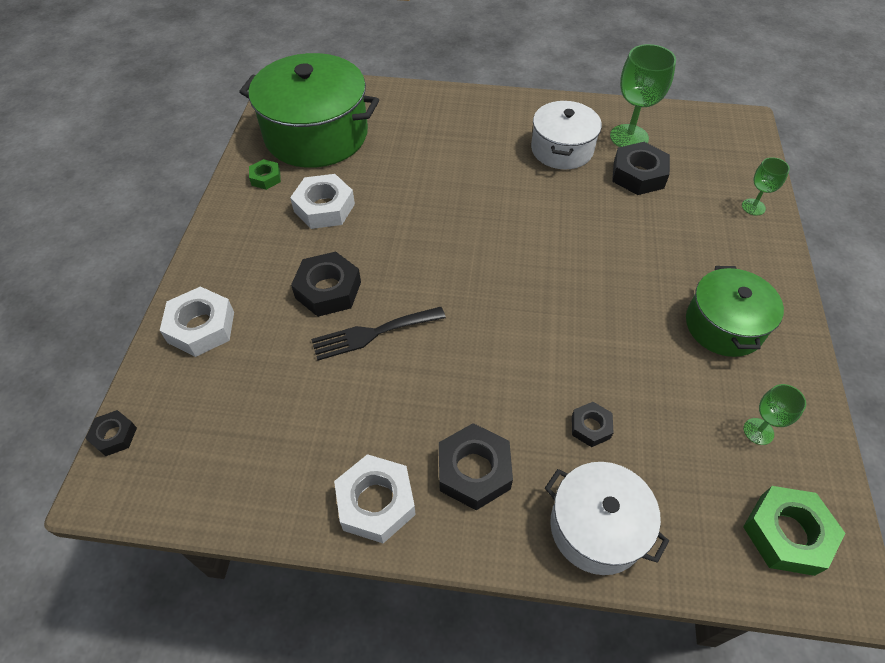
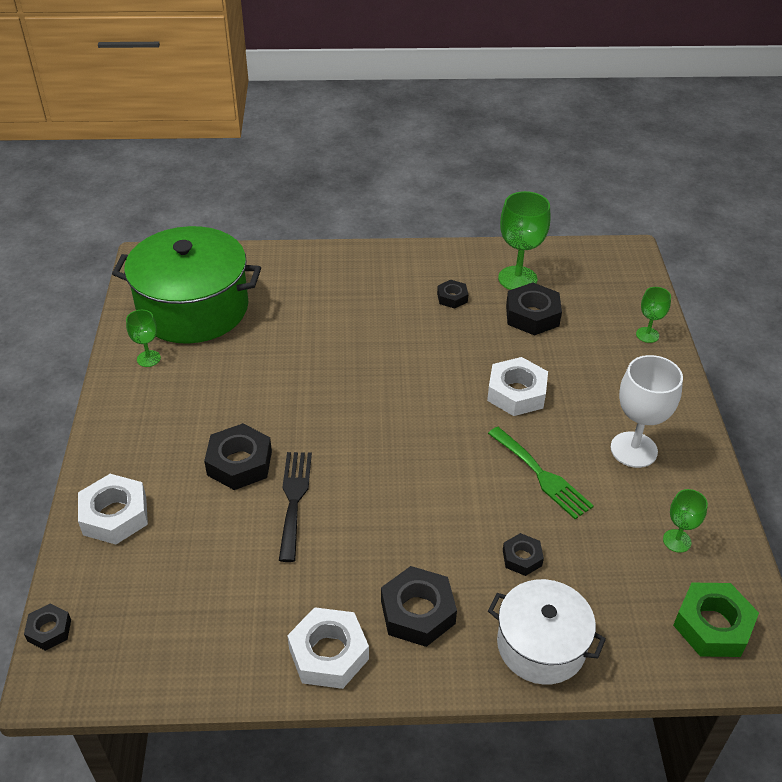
camera: 10 degrees left, 10 degrees down
(265, 178) = (148, 358): green nut -> green goblet
(324, 207) = (218, 382): white nut -> white nut (516, 393)
(373, 333) = (294, 499): black fork -> black fork turned 120 degrees clockwise
(562, 149) = (452, 297): white pot -> black nut
(624, 341) = (542, 475): none -> green fork
(724, 325) = (633, 450): green pot -> white goblet

